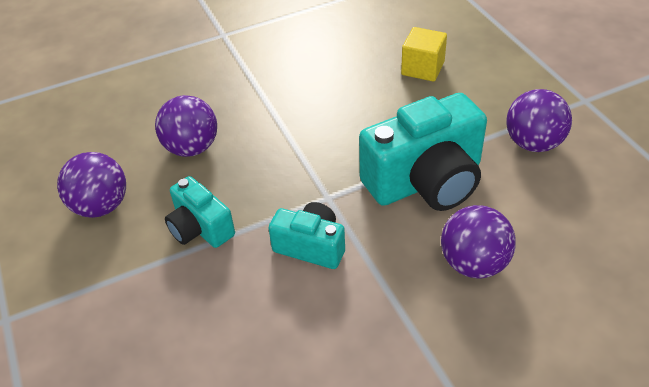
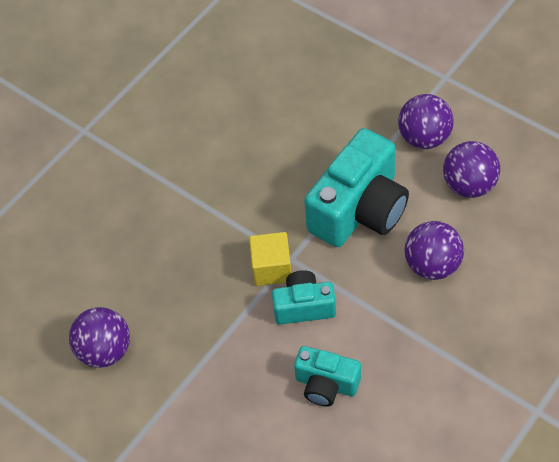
camera: 25 degrees left, 10 degrees up
(192, 148) = (143, 262): purple ball -> purple ball (469, 185)
(200, 228) = (205, 331): turquoise camera -> turquoise camera (326, 384)
(422, 68) = (294, 96): yellow cube -> yellow cube (272, 268)

